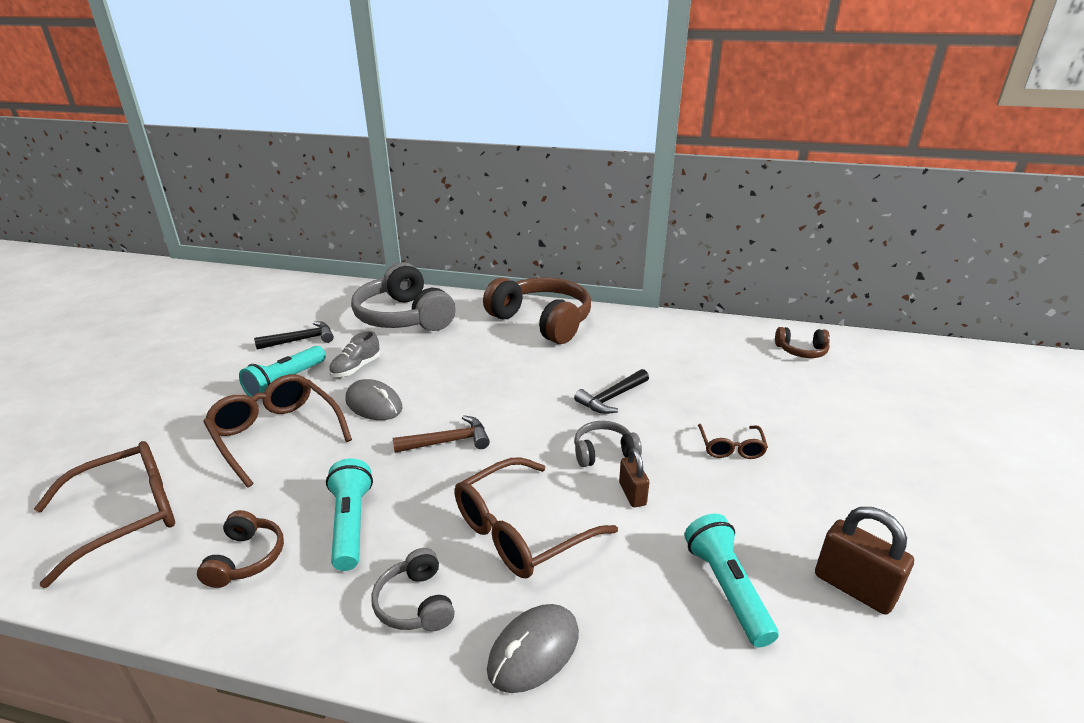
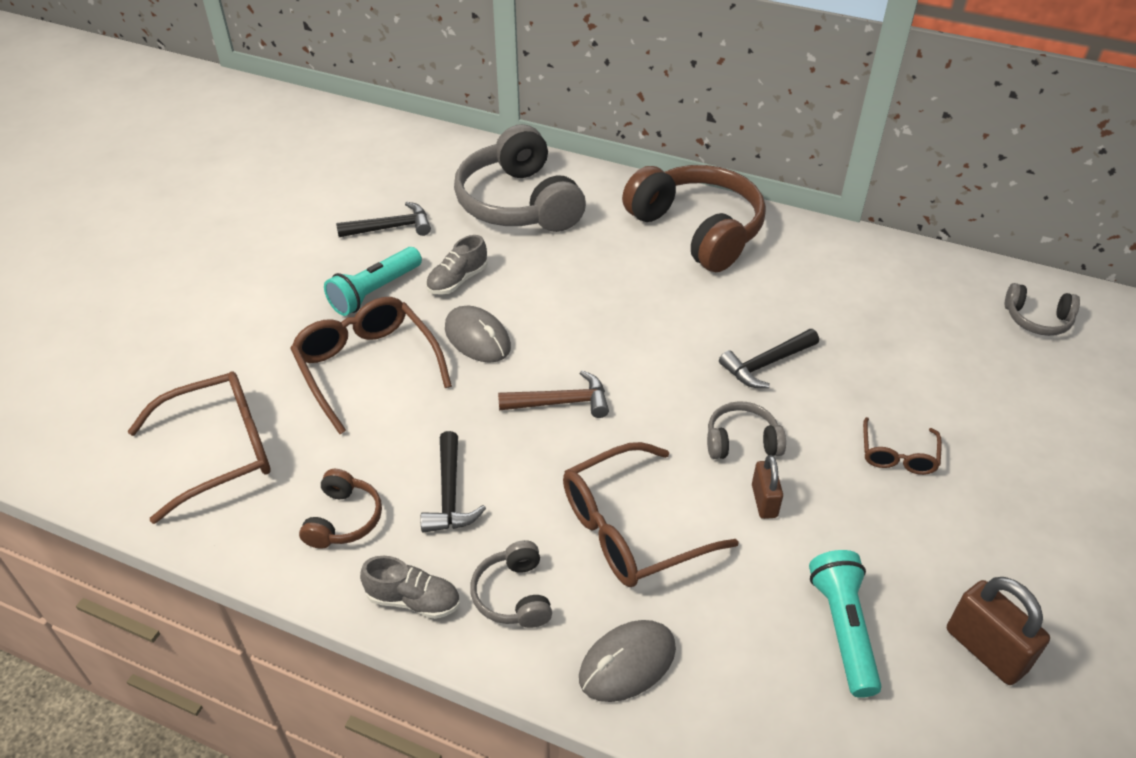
camera: 10 degrees right, 15 degrees up
(315, 623) = (413, 600): none -> grey shoe
(351, 524) = (450, 494): turquoise flashlight -> black hammer
(801, 351) = (1037, 319): brown headphones -> grey headphones

